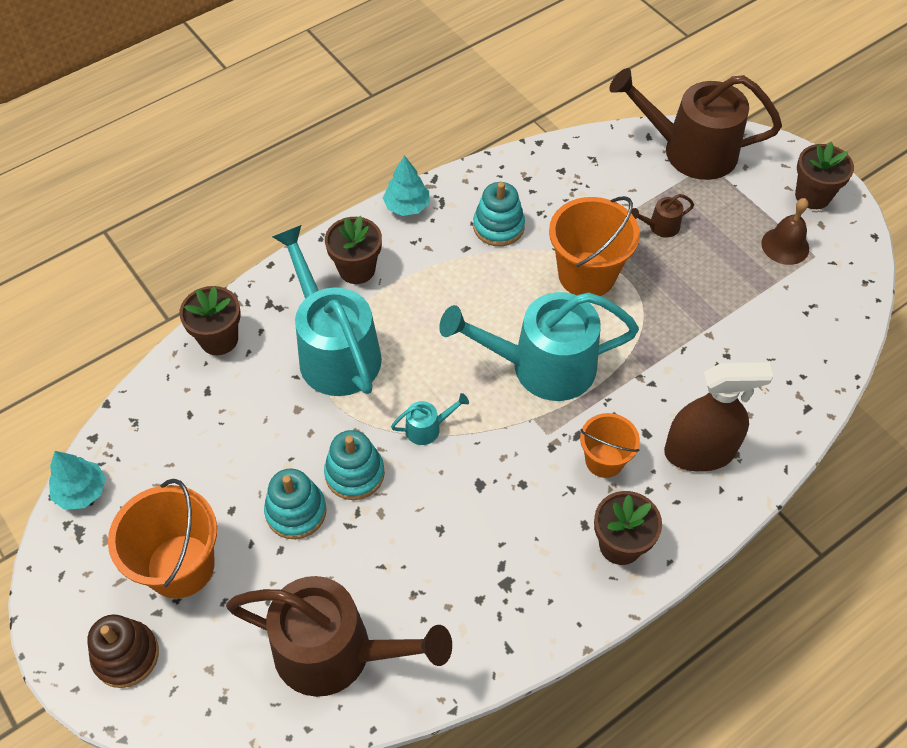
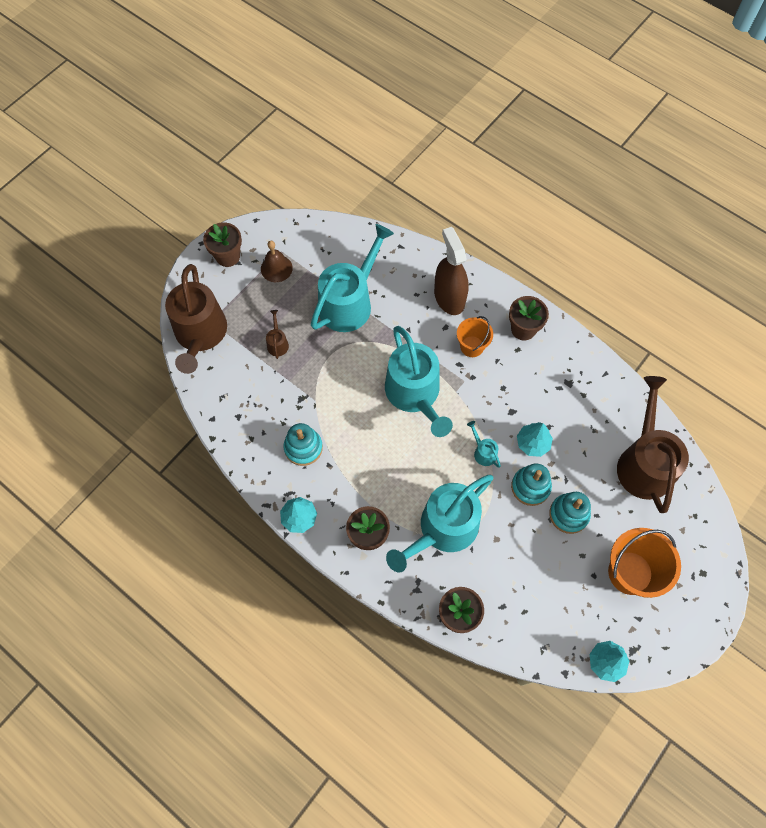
camera: 105 degrees left, 10 degrees up
(126, 655) = (695, 582): brown stacking toy -> none
(420, 497) = (532, 443): none -> turquoise tree
(586, 275) = (332, 381): orange bucket -> none
(660, 226) = (277, 343): brown watering can -> brown watering can turned 150 degrees counterclockwise
(712, 320) = (349, 302): none -> turquoise watering can

